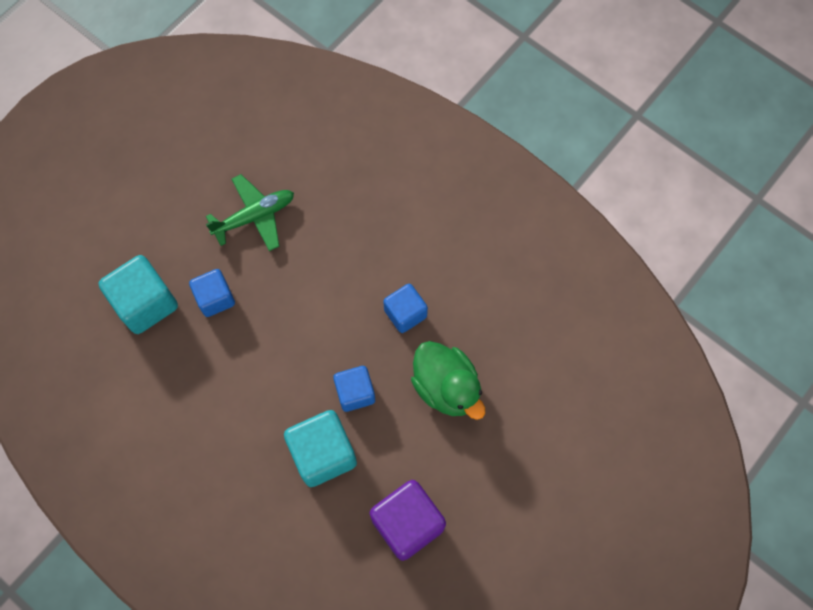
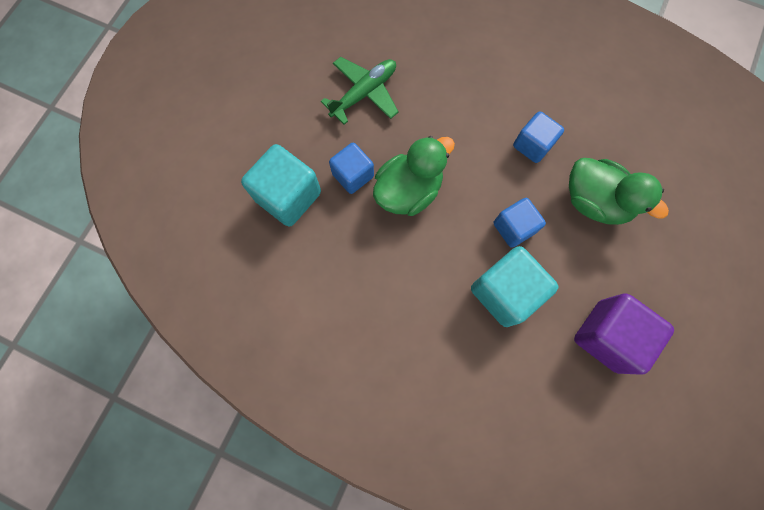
camera: 15 degrees left, 5 degrees up
(264, 328) = (408, 191): none -> green duck

